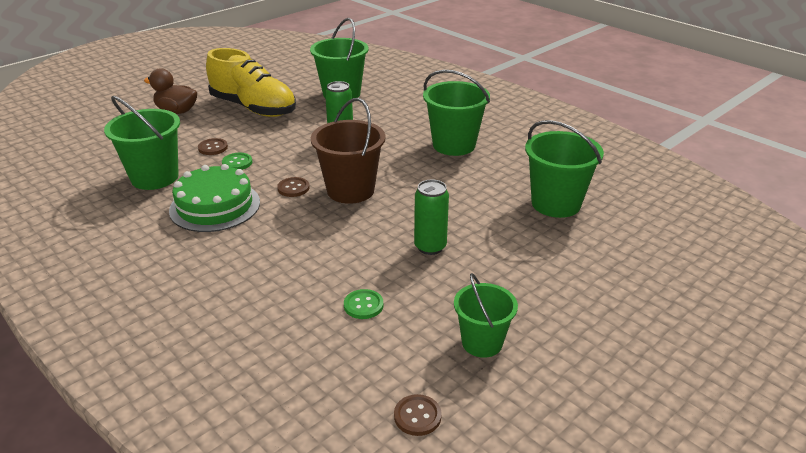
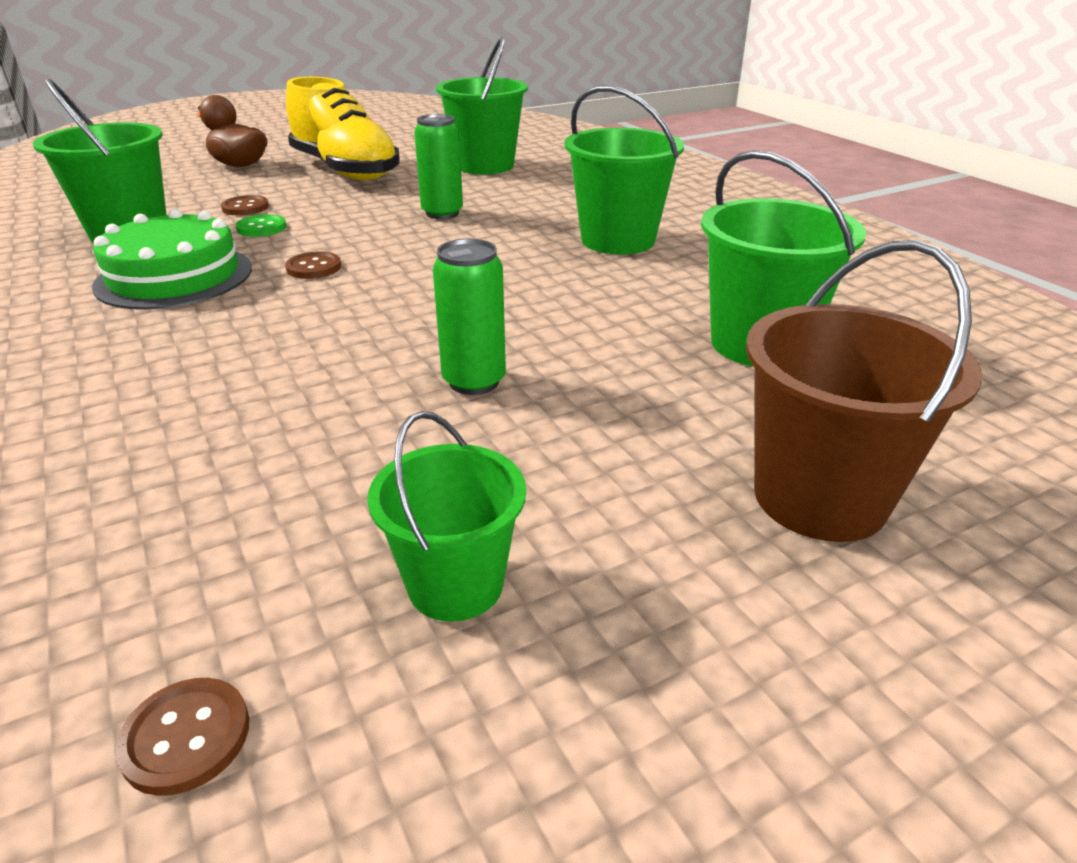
camera: 15 degrees right, 0 degrees up
(350, 190) = (401, 281): brown bucket -> brown bucket (820, 497)
(363, 305) = (272, 463): green button -> none

